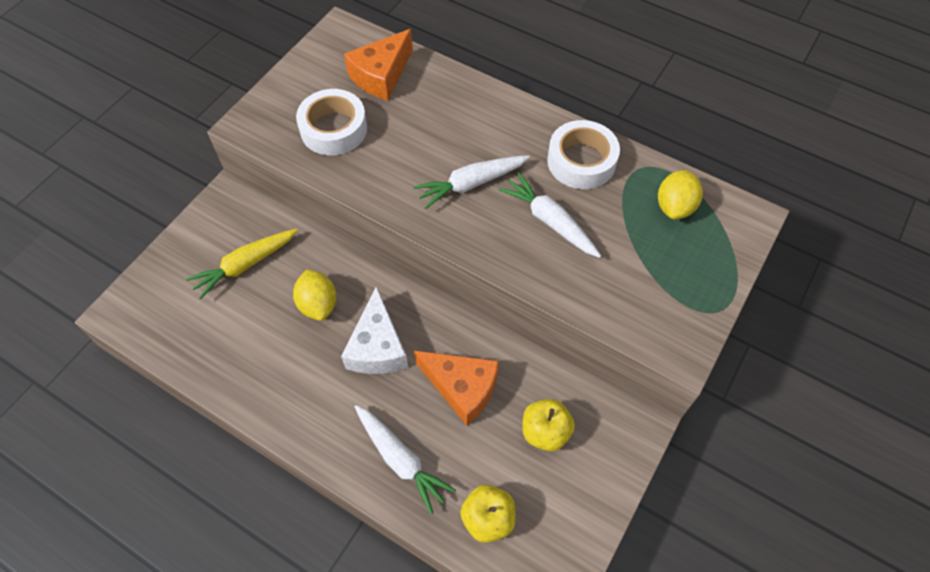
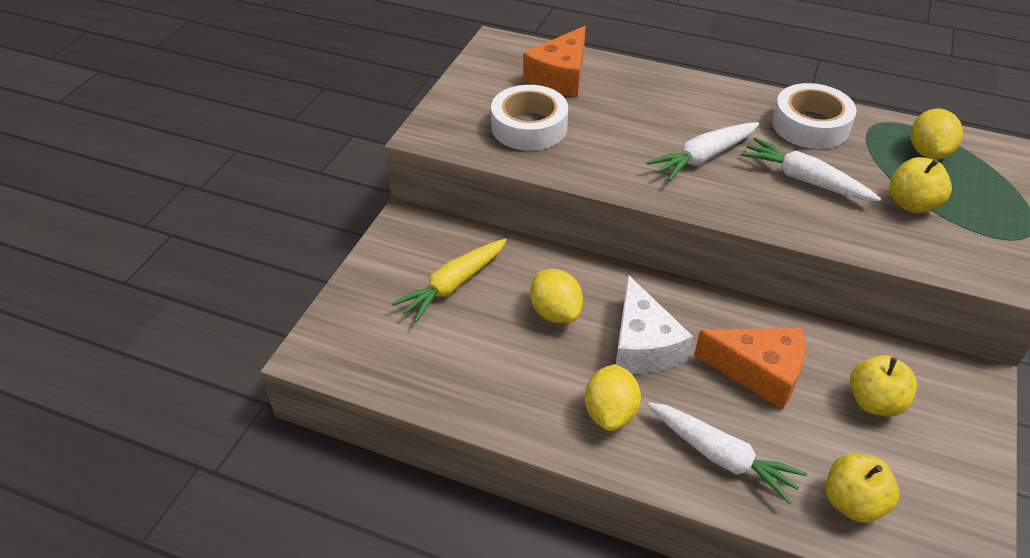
camera: 10 degrees left, 15 degrees down
(329, 406) = (610, 413): none -> yellow lemon
(632, 261) = (912, 204): none -> yellow apple

